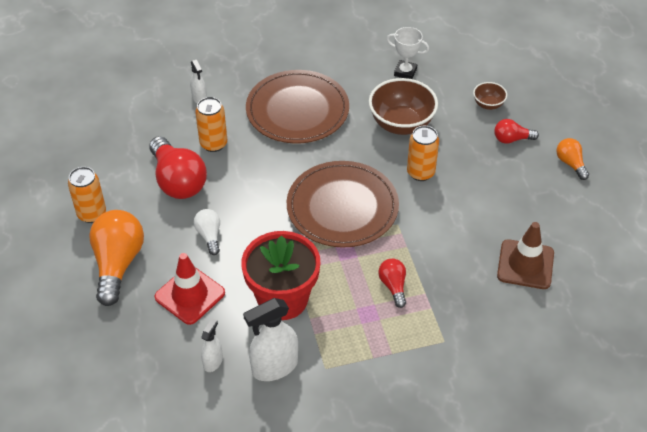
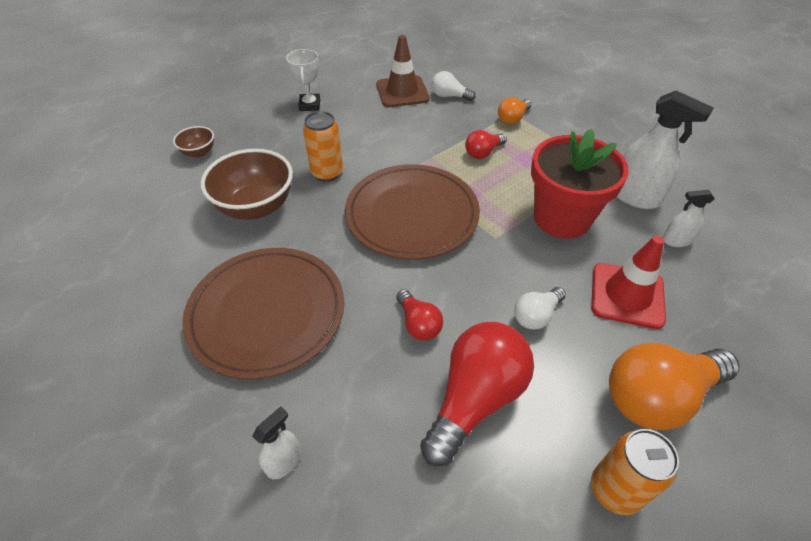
camera: 115 degrees left, 0 degrees up
(213, 144) = (379, 387): orange can -> none
(405, 72) = (155, 229): white trophy -> white trophy (310, 105)
(500, 301) = (449, 96): none -> white light bulb
(511, 139) = (248, 127): red light bulb -> red light bulb (418, 324)
(570, 163) = (267, 91): orange light bulb -> orange light bulb (512, 119)

